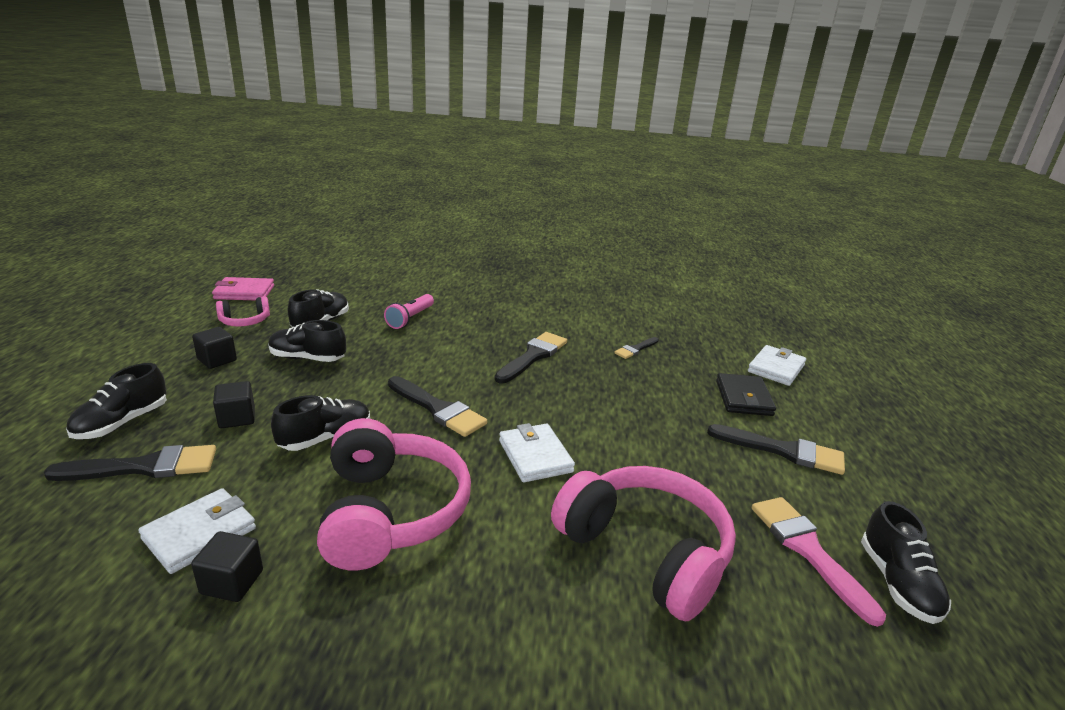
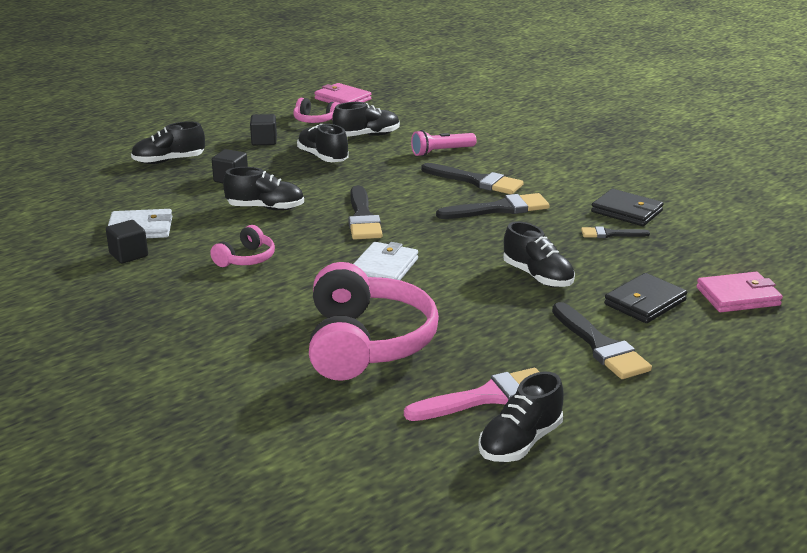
camera: 45 degrees right, 0 degrees up
(145, 467) = (153, 188): black brush -> black brush (476, 181)
(390, 512) = (246, 259): pink headphones -> pink headphones, size x0.47
(615, 326) = (626, 211): none -> black wallet
(652, 407) = (538, 276): none -> black shoe
(776, 368) = (738, 296): white wallet -> pink wallet
(808, 550) = (486, 397): pink brush -> pink brush turned 45 degrees clockwise

